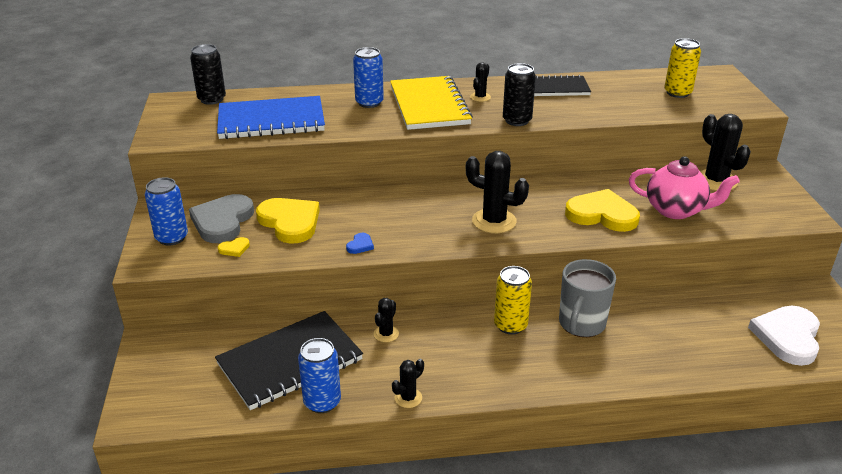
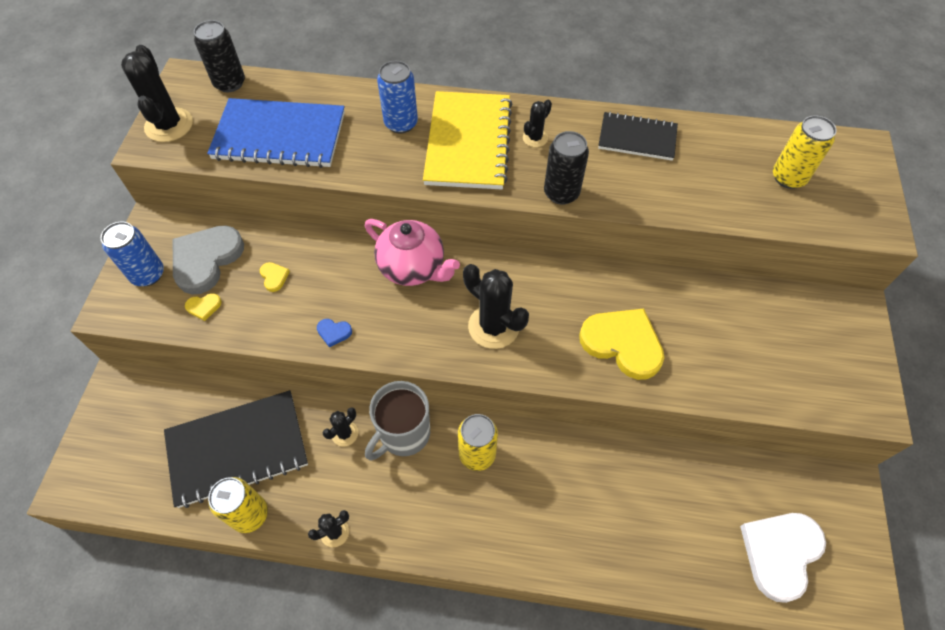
camera: 15 degrees right, 25 degrees up
(290, 222) = (274, 277): yellow heart -> yellow heart, size x0.41
(322, 402) = (250, 514): blue can -> yellow can
(360, 245) = (334, 332): blue heart -> blue heart turned 60 degrees clockwise
(581, 324) = (554, 472): grey mug -> grey mug (403, 434)
(676, 210) = (714, 356): pink teapot -> pink teapot (413, 268)
(715, 181) = (787, 314): black cactus -> black cactus (169, 125)

